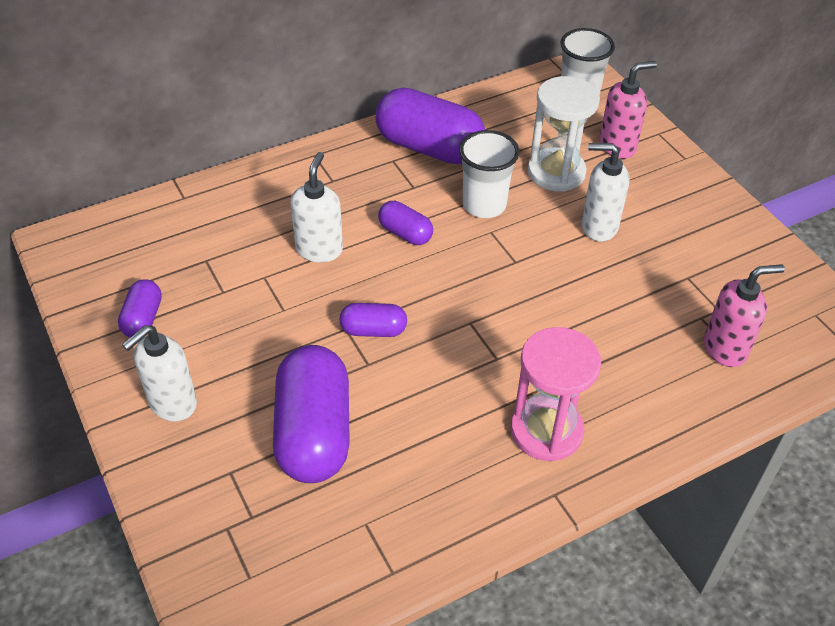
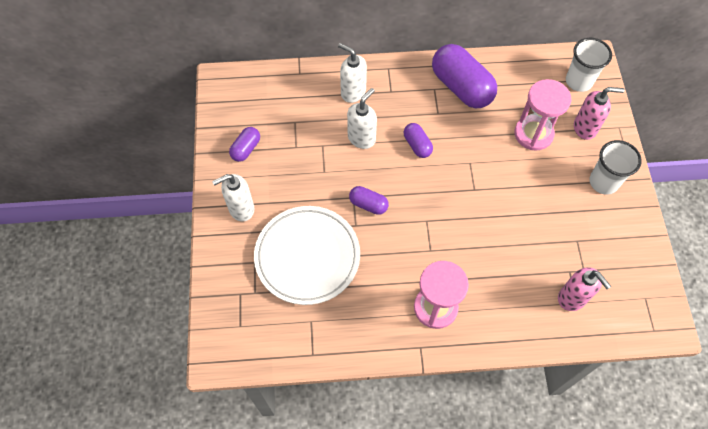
camera: 25 degrees right, 15 degrees up
(314, 433) = (307, 256): purple capsule -> white plate
(484, 205) = (475, 142): white cup -> white cup (603, 182)
(556, 172) = (533, 134): white hourglass -> pink hourglass
(598, 227) = (539, 184): white soap dispenser -> white soap dispenser (353, 92)
(725, 348) = (572, 298): pink soap dispenser -> pink soap dispenser turned 45 degrees clockwise

